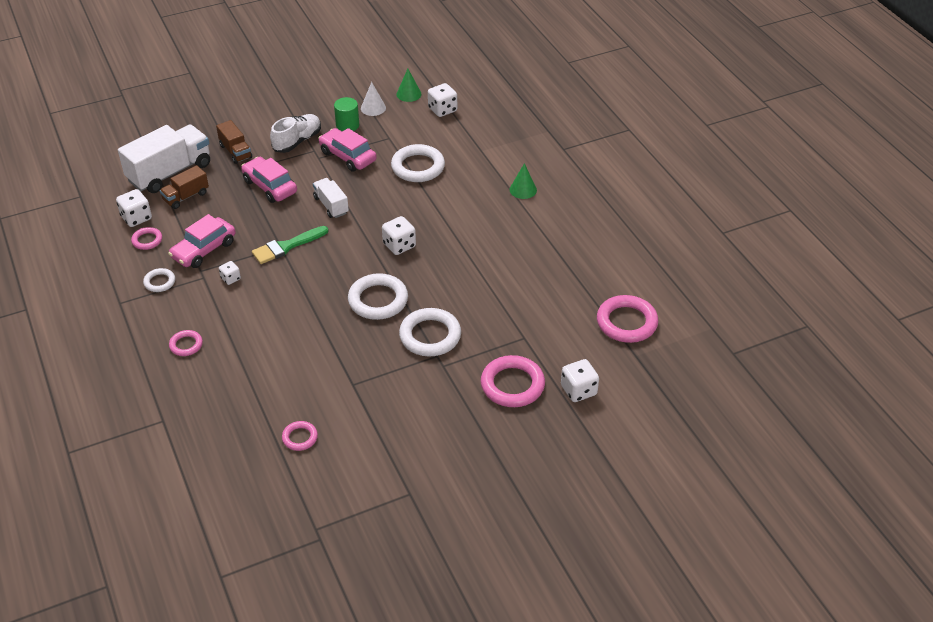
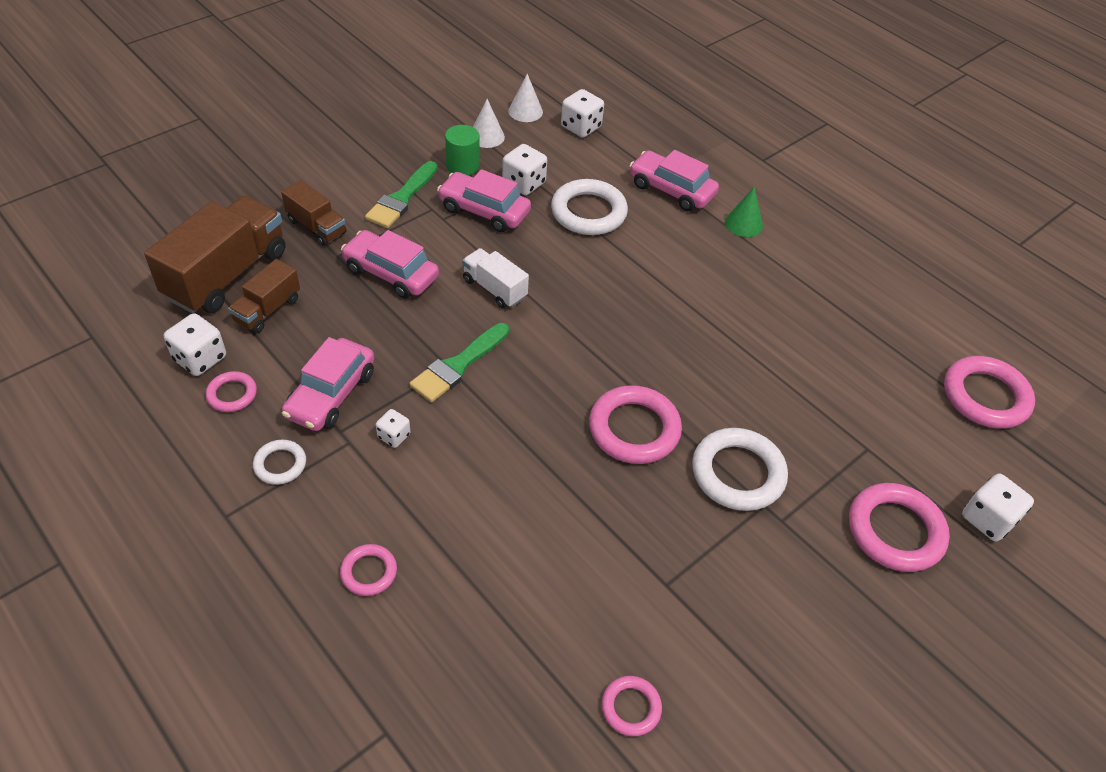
camera: 20 degrees left, 5 degrees up
(170, 172) = (227, 275): white truck -> brown truck
(297, 141) = (401, 198): white shoe -> green brush
(378, 300) = (634, 429): white ring -> pink ring
(399, 245) = (621, 334): white dice -> white dice (524, 183)
(408, 94) = (525, 111): green cone -> white cone
(484, 160) = (671, 190): none -> pink car

